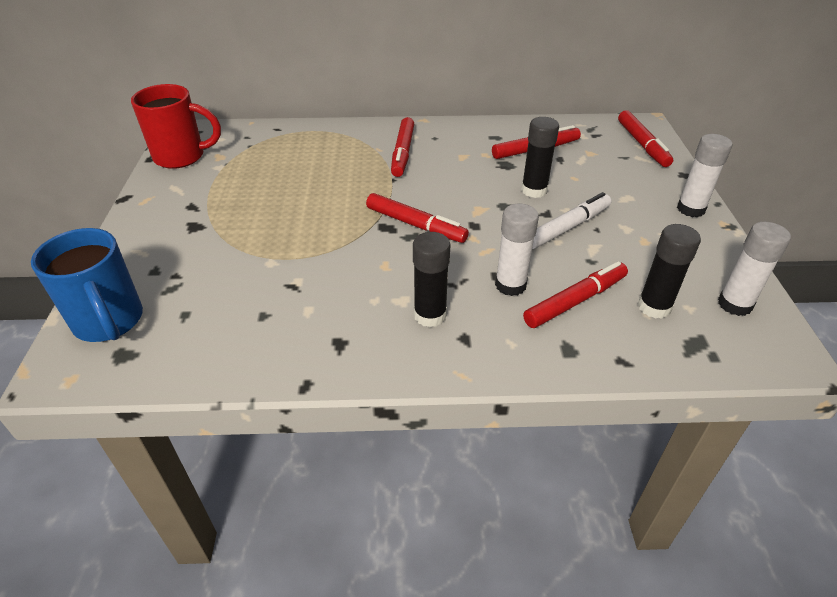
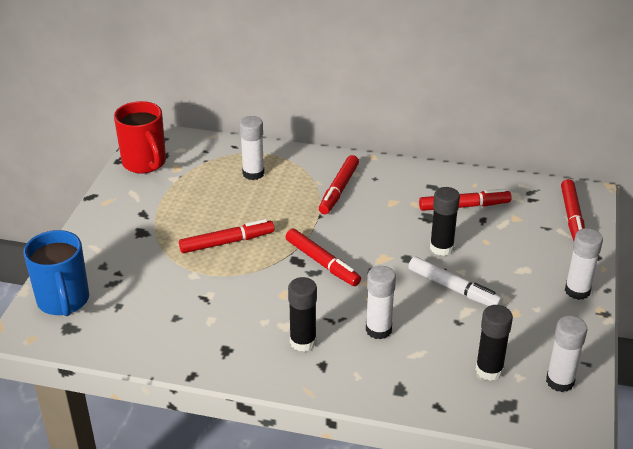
camera: 15 degrees right, 5 degrees down
(182, 157) = (145, 163): red mug -> red mug turned 45 degrees clockwise
(306, 150) = (253, 173): none -> white glue stick
(567, 227) = (453, 288): white marker -> white marker turned 60 degrees clockwise
(575, 301) = (425, 353): red marker -> red marker (227, 242)

